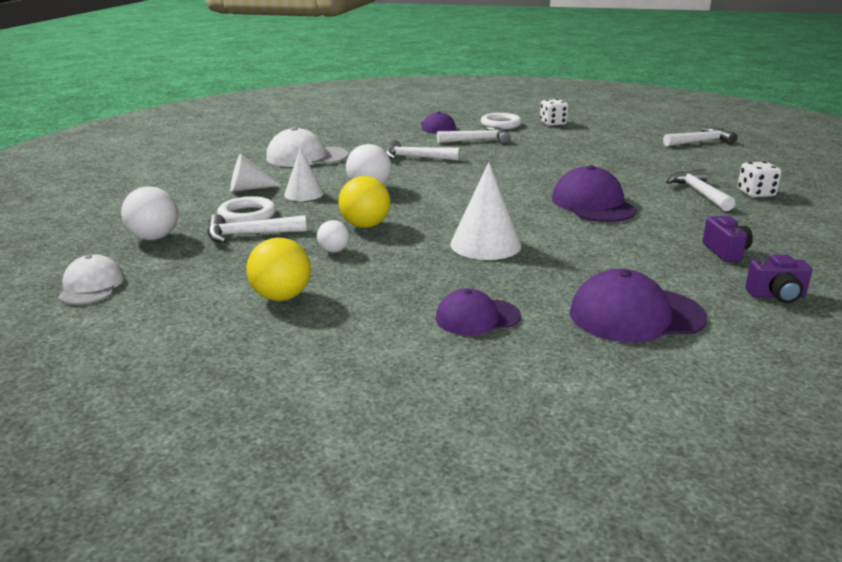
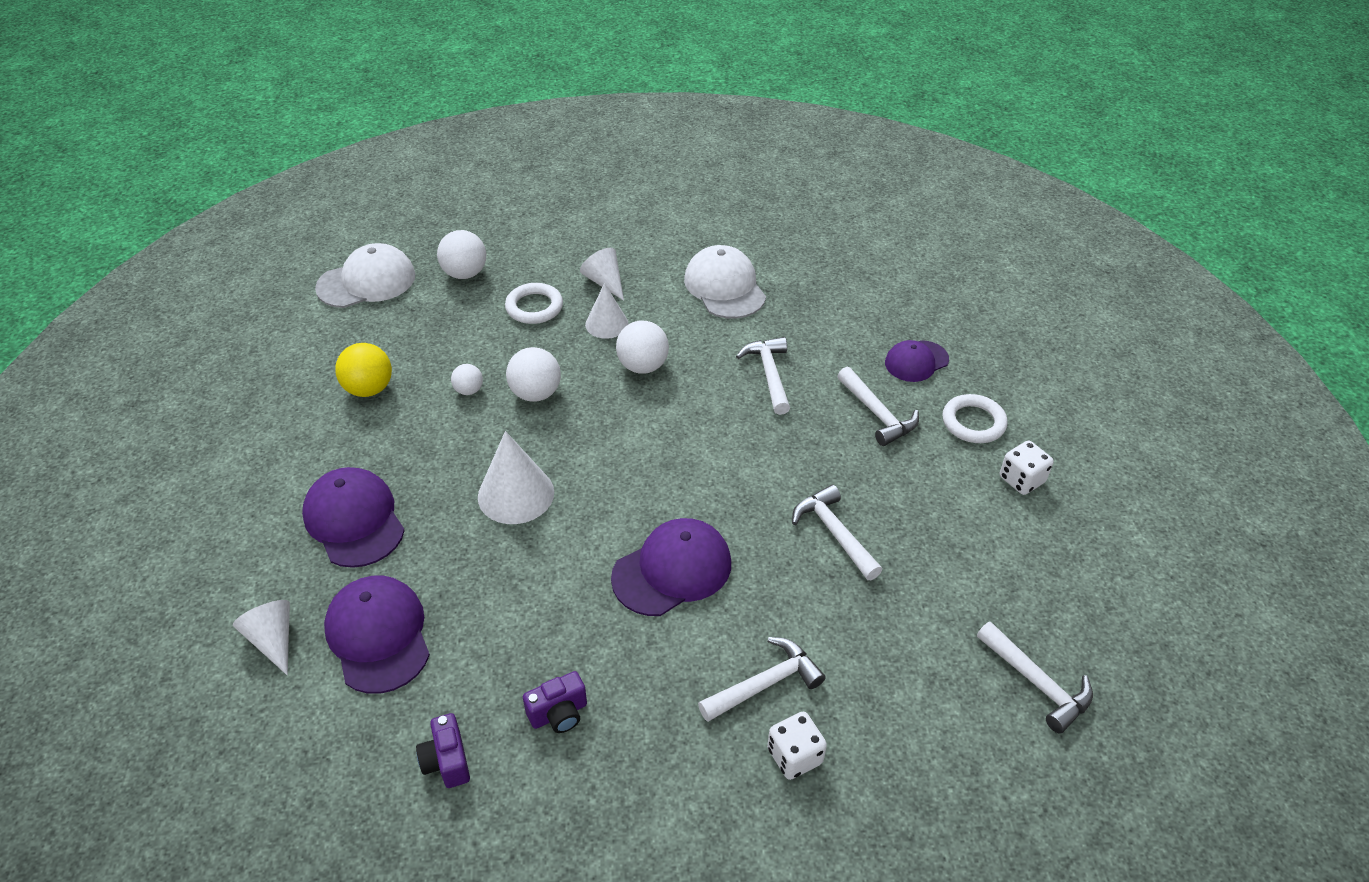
camera: 70 degrees right, 20 degrees up
(91, 286) = (367, 281): white cap -> white cap, size x1.56
(249, 235) = (488, 325): white hammer -> white hammer (834, 533)
(365, 225) = (536, 393): yellow ball -> white ball
(477, 317) = (354, 520): purple cap -> purple cap, size x1.56
(631, 372) = (273, 640): none -> white cone

